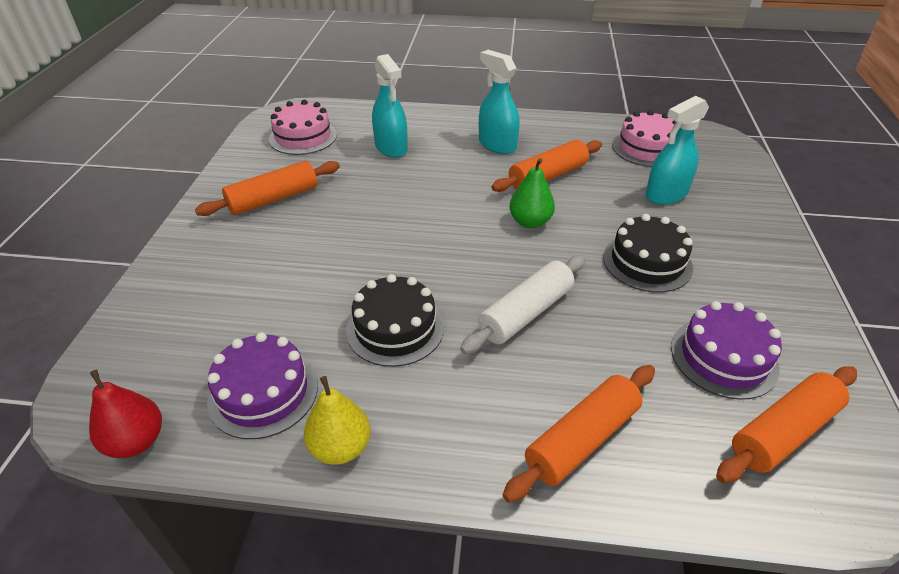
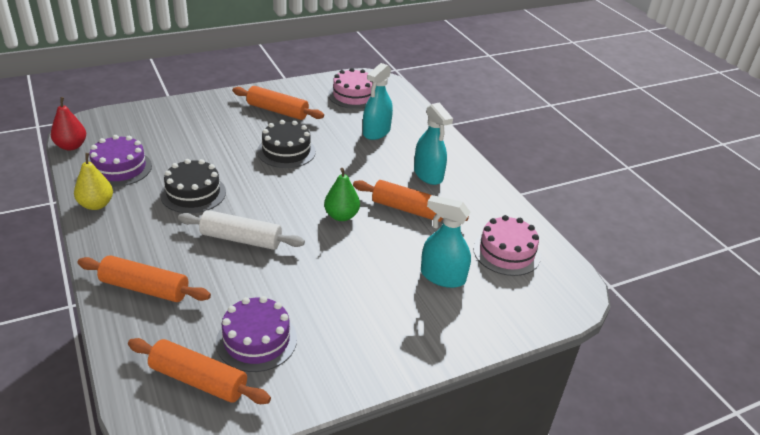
camera: 55 degrees right, 5 degrees down
(497, 145) = (428, 175): turquoise spray bottle -> turquoise spray bottle turned 135 degrees clockwise
(647, 262) = (339, 283): black cake -> black cake (286, 151)

